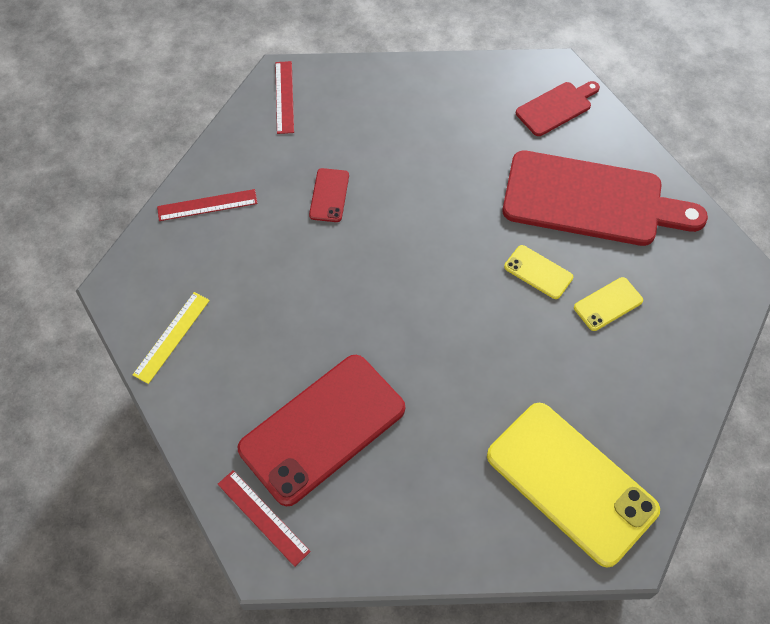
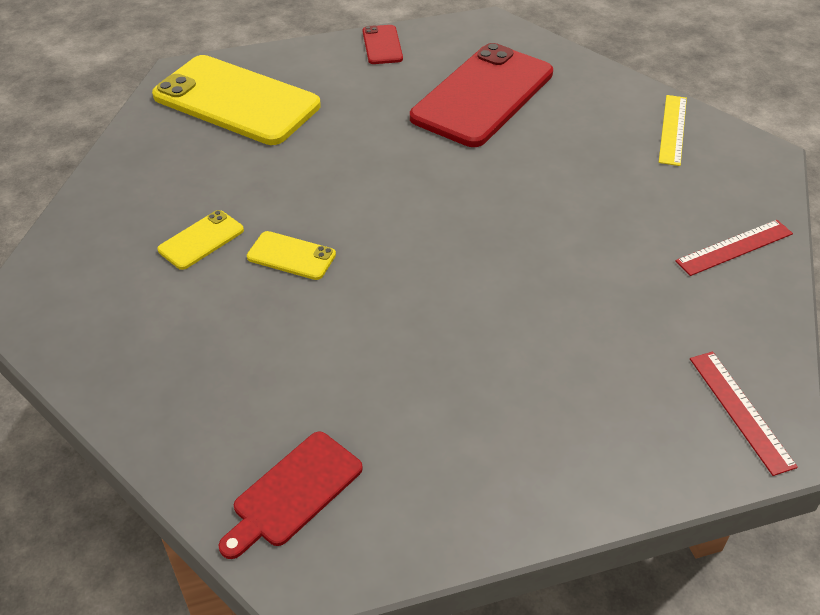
camera: 165 degrees right, 15 degrees down
(263, 517) = (504, 42): red ruler -> none
(329, 195) = (590, 288): red phone -> red phone (382, 45)
(591, 200) = (227, 353): red cutting board -> none

